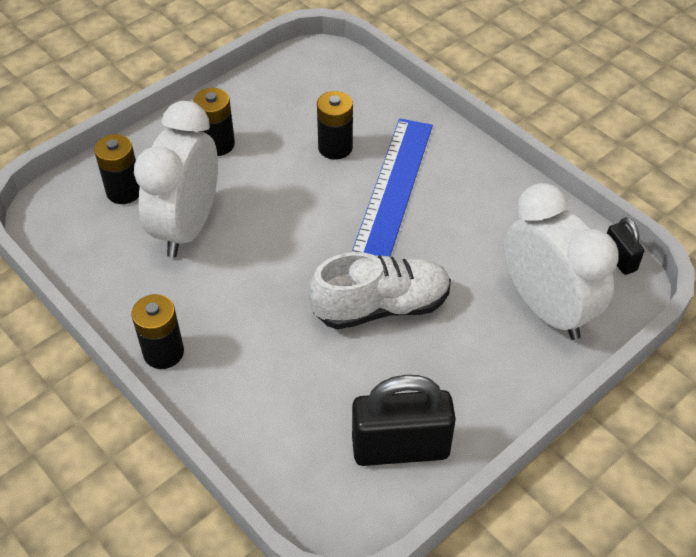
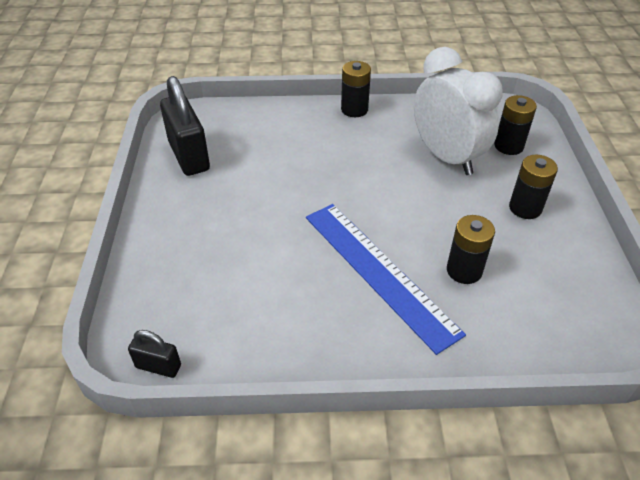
camera: 130 degrees right, 5 degrees down
(381, 307) = (284, 203): white shoe -> none
(400, 448) = (189, 156): black padlock -> black padlock turned 60 degrees counterclockwise
(546, 309) = (180, 282): white clock -> none

